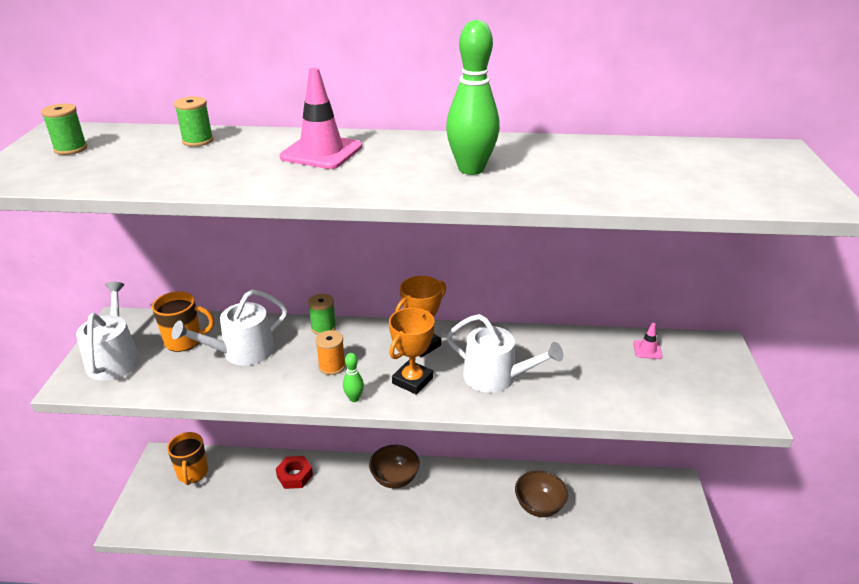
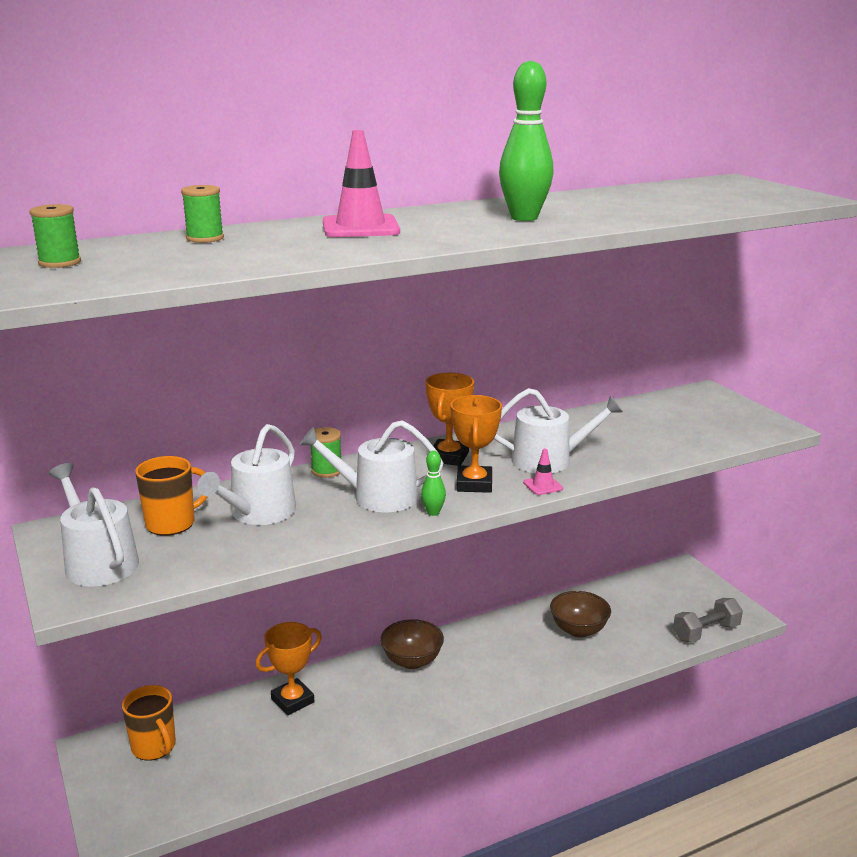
camera: 30 degrees left, 10 degrees down
(294, 476) = (292, 700): red nut -> orange trophy
(332, 366) = (377, 496): orange spool -> white watering can
(647, 350) = (653, 408): pink traffic cone -> pink traffic cone (543, 485)
(647, 556) = (706, 632): none -> grey dumbbell

